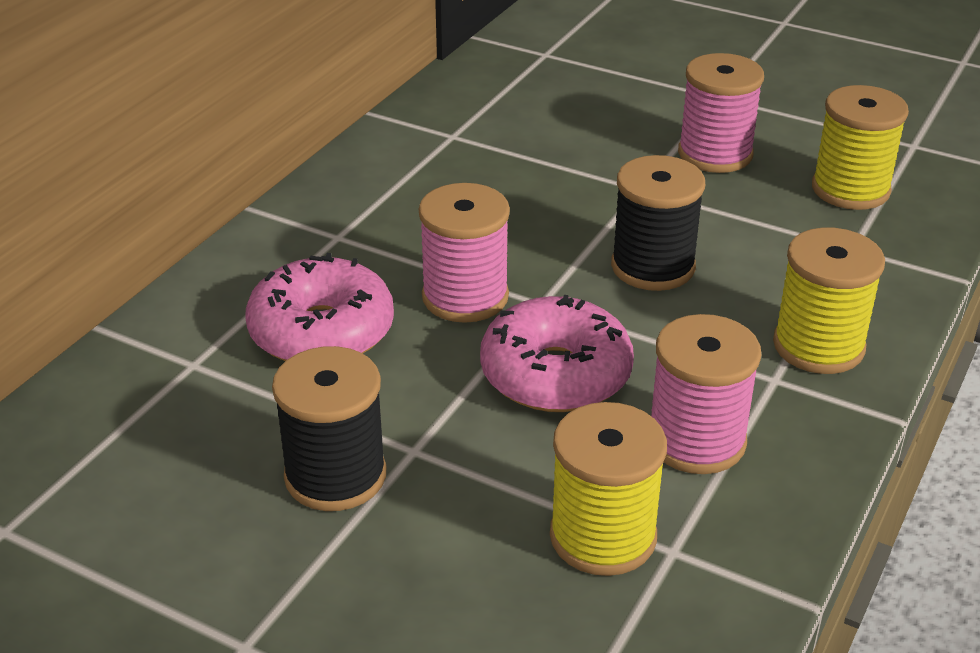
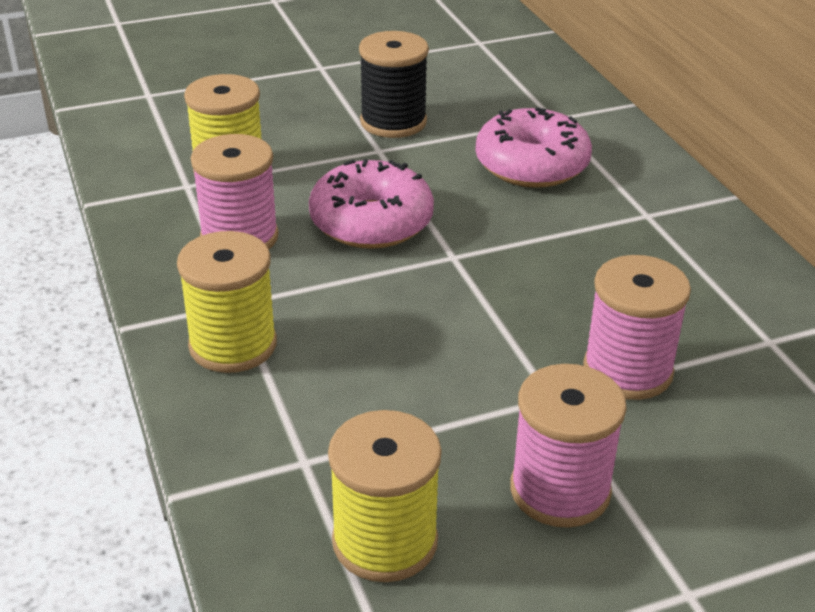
camera: 130 degrees right, 0 degrees up
(465, 297) = (501, 229): pink spool -> pink spool (627, 370)
(653, 267) = (428, 329): black spool -> none

